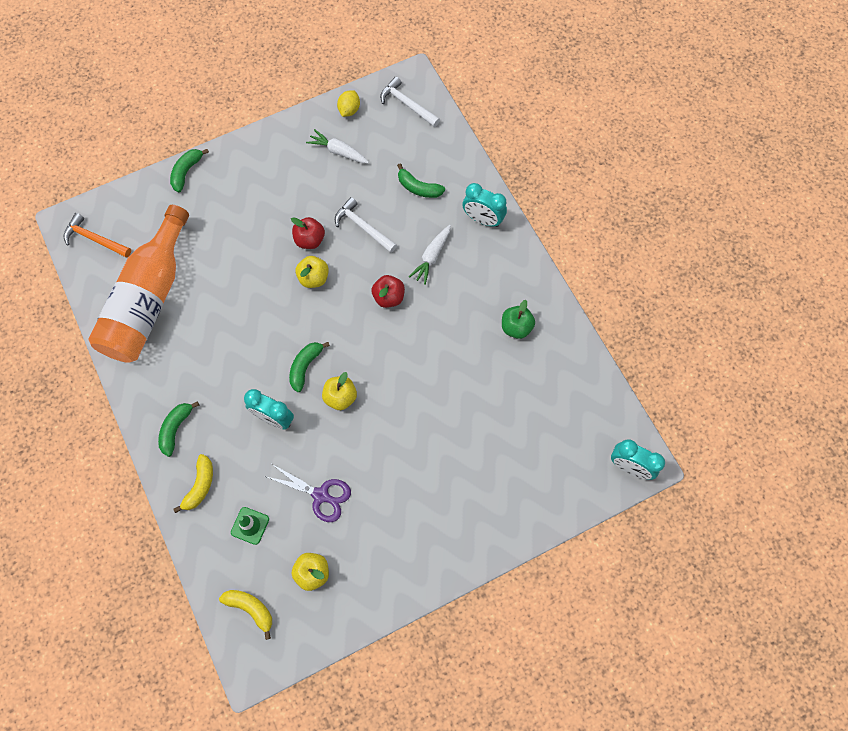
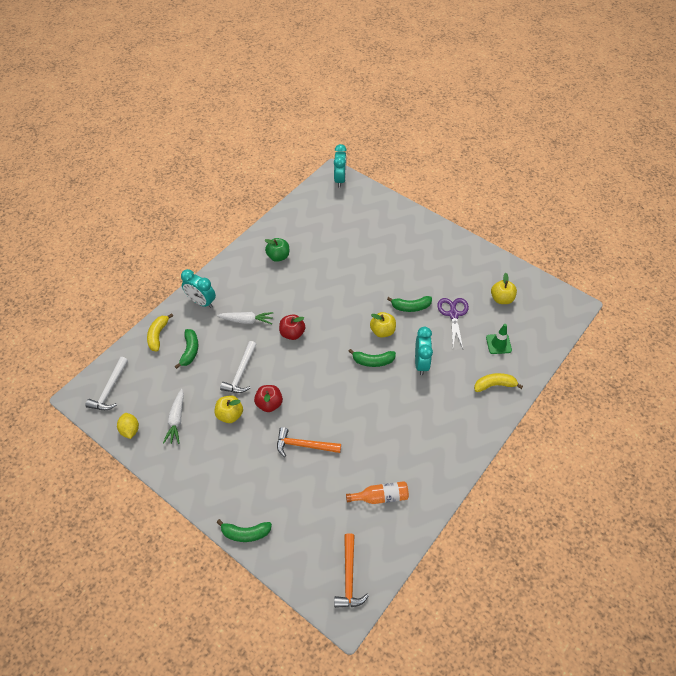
camera: 115 degrees left, 15 degrees down
(149, 300) = (380, 497): orange bottle -> orange bottle, size x0.41
(176, 429) = (467, 421): green banana -> green banana (411, 307)
(244, 254) = (304, 445): none -> orange hammer
(250, 609) = (545, 320): yellow banana -> yellow banana (158, 335)
(314, 278) = (300, 387): yellow apple -> yellow apple (230, 415)
(349, 110) = (130, 430): yellow lemon -> yellow lemon turned 75 degrees clockwise
(482, 219) = (201, 302): turquoise clock -> turquoise clock turned 120 degrees clockwise

